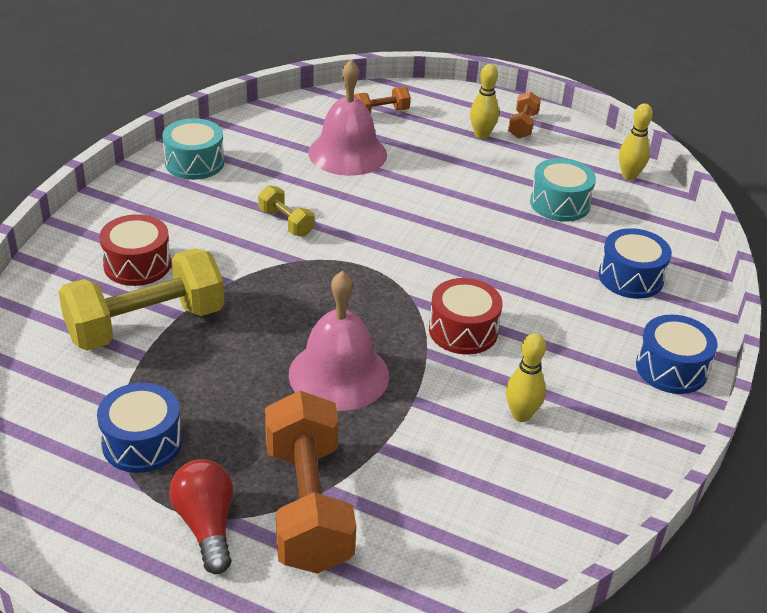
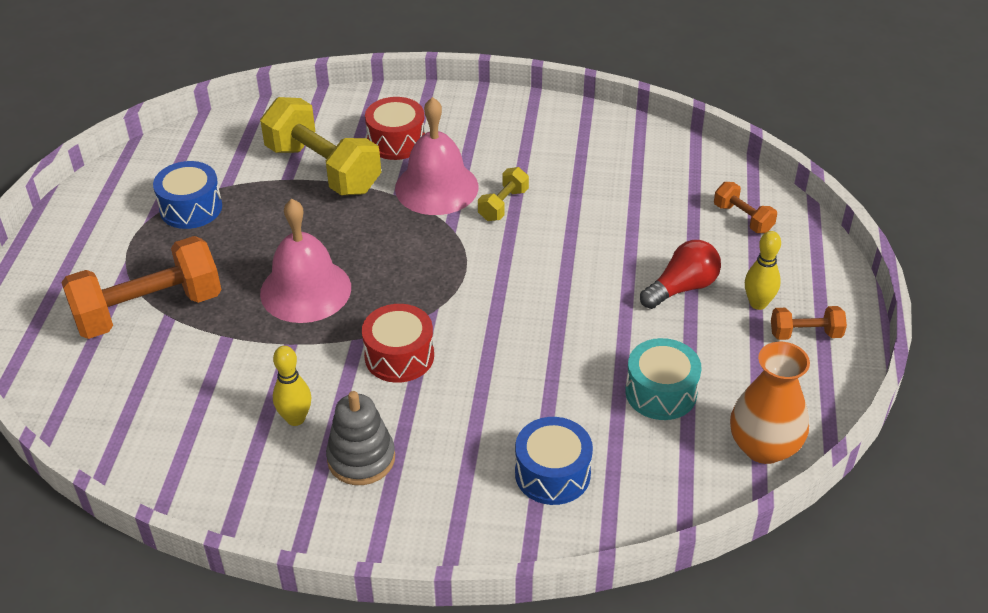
camera: 75 degrees right, 5 degrees up
(194, 163) = (562, 127): turquoise drum -> none
(206, 525) = (117, 263): red light bulb -> red light bulb (682, 288)
(347, 153) = (646, 214): pink bell -> pink bell (436, 187)
(585, 381) = (361, 458): none -> grey stacking toy
(629, 176) = (764, 447): yellow bowling pin -> orange vase
(671, 368) = (408, 527): blue drum -> none

